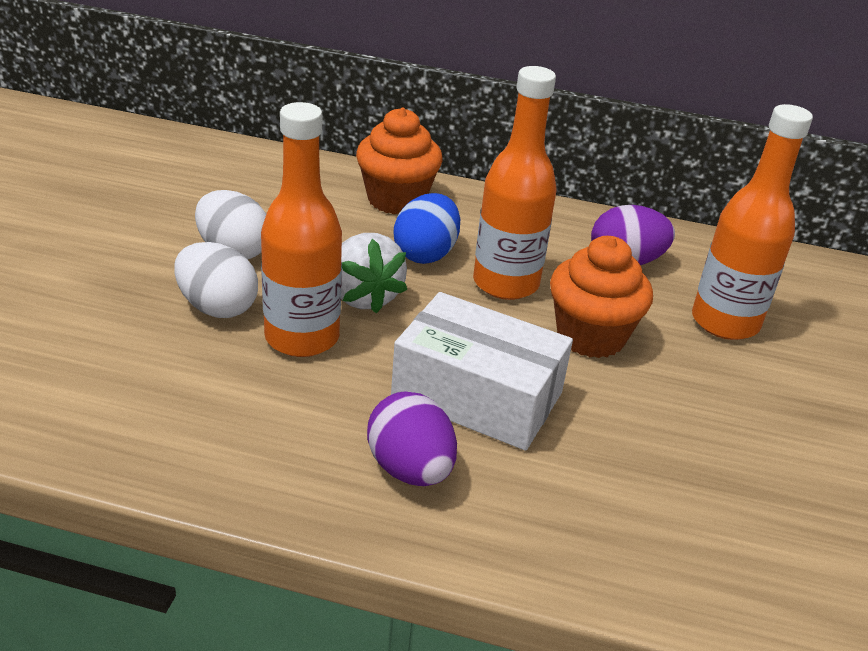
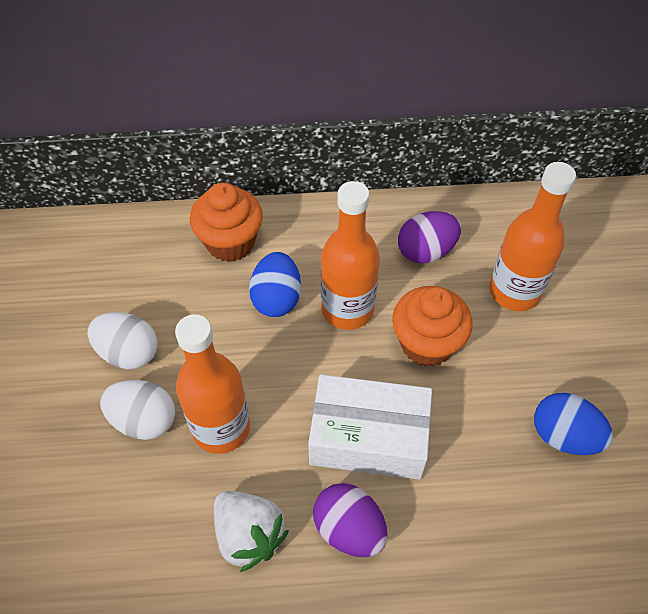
camera: 15 degrees left, 20 degrees up
(364, 296) = (249, 365): white strawberry -> white strawberry (249, 535)
(740, 467) = (564, 436): none -> blue egg

